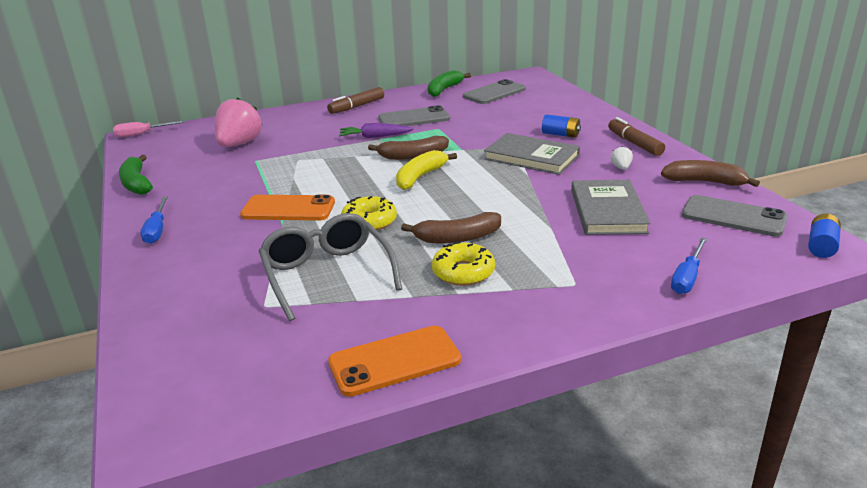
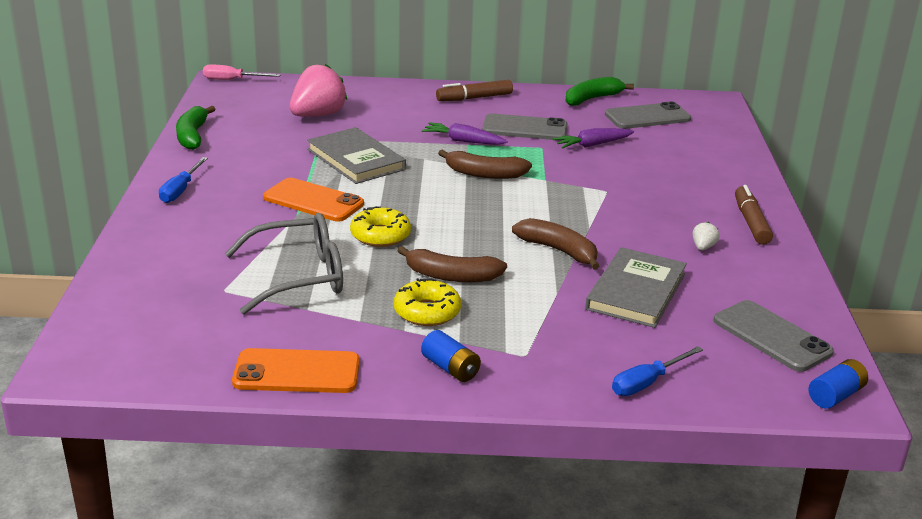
camera: 20 degrees right, 0 degrees up
(327, 274) = (300, 276): grey glasses -> grey glasses turned 75 degrees clockwise
(420, 177) = (471, 200): yellow banana -> none
(474, 118) = (592, 145): none -> purple carrot
(531, 157) = (613, 209): grey book -> grey book (356, 159)
(560, 134) = (674, 189): blue battery -> blue battery (450, 368)
(704, 182) = (783, 289): brown banana -> brown banana (558, 250)

